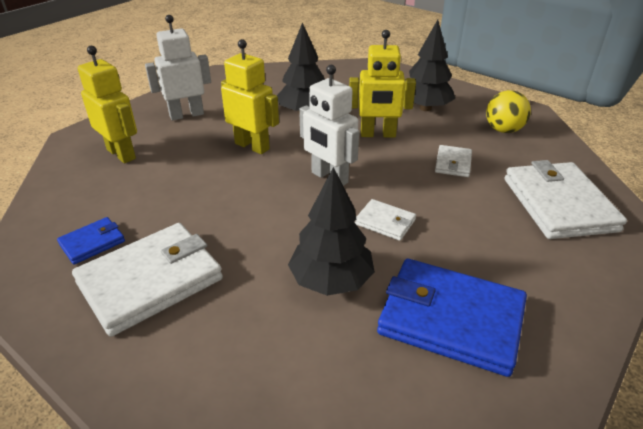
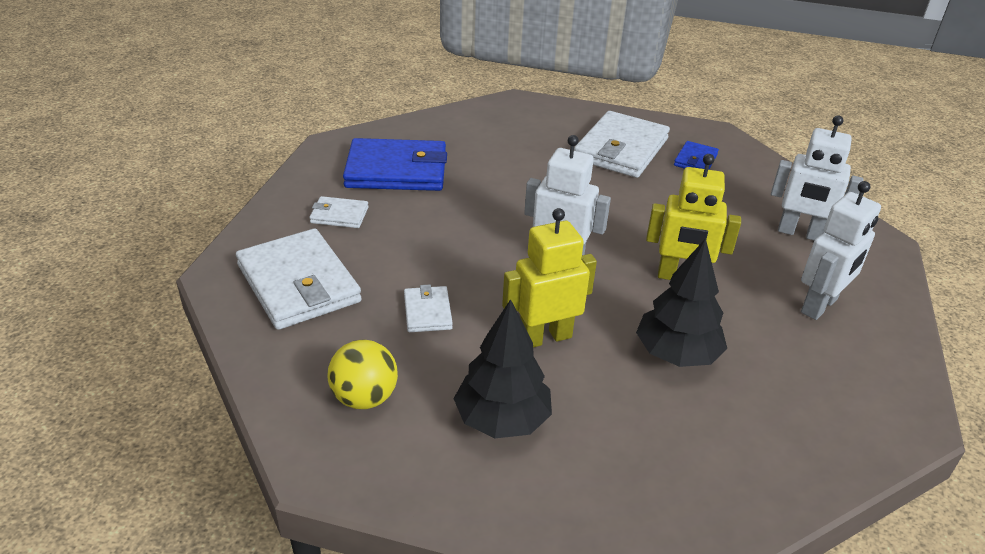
camera: 155 degrees right, 0 degrees up
(121, 154) = (800, 233): yellow robot -> white robot
(331, 280) = (494, 174): black tree -> none
(385, 222) = (475, 225): white wallet -> white wallet (339, 215)

